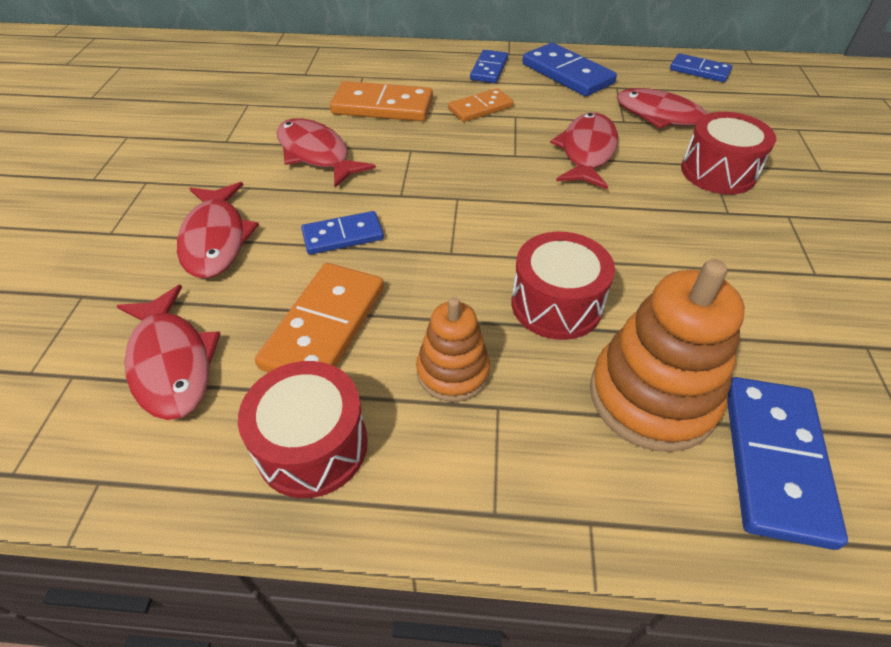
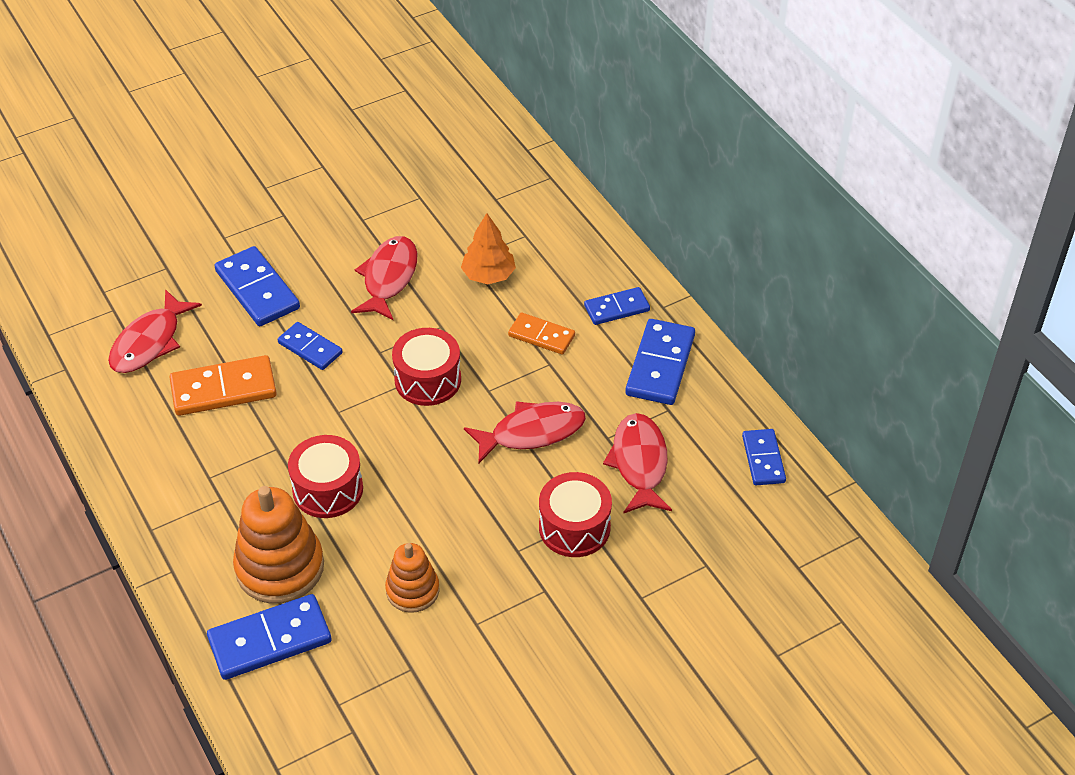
camera: 55 degrees right, 0 degrees up
(216, 239) = (257, 290): red fish -> blue domino
(312, 446) = (140, 435): red drum -> red drum (428, 380)
(382, 106) = (488, 275): orange domino -> orange tree
(452, 372) = (232, 466): orange stacking toy -> orange stacking toy (412, 590)

